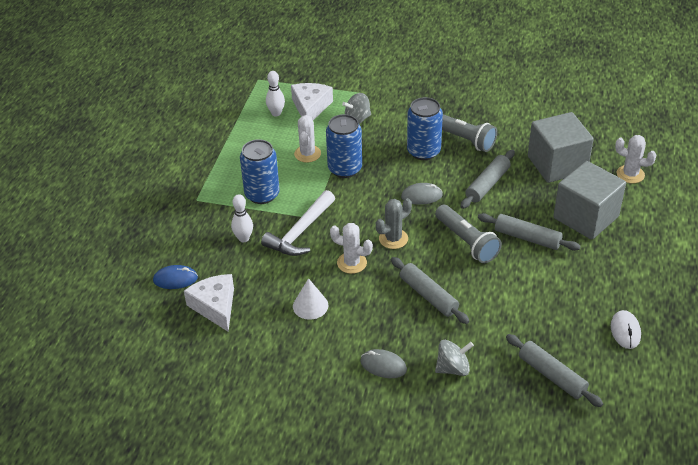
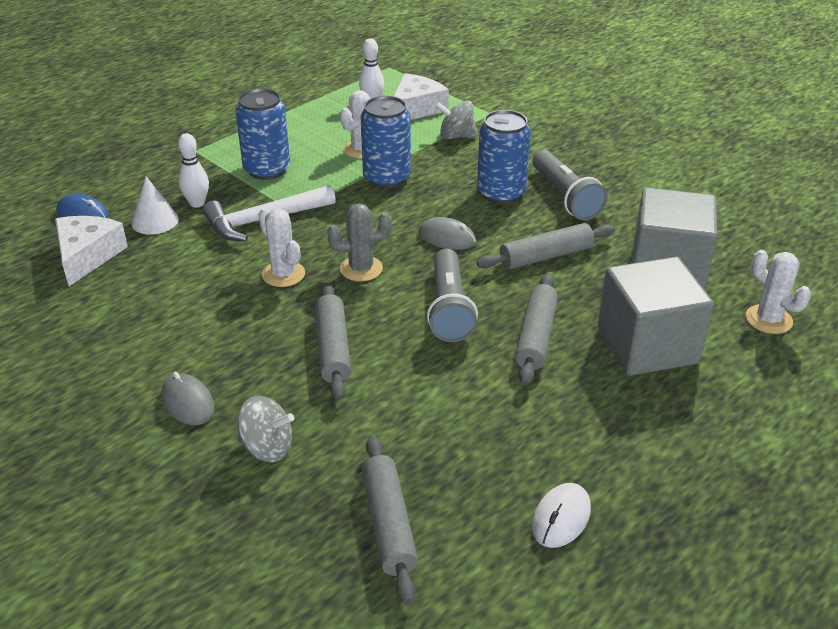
camera: 30 degrees right, 5 degrees down
(310, 305) = (185, 299): white cone -> white cone (155, 221)
(527, 238) = (536, 336): grey rolling pin -> grey rolling pin turned 45 degrees clockwise

